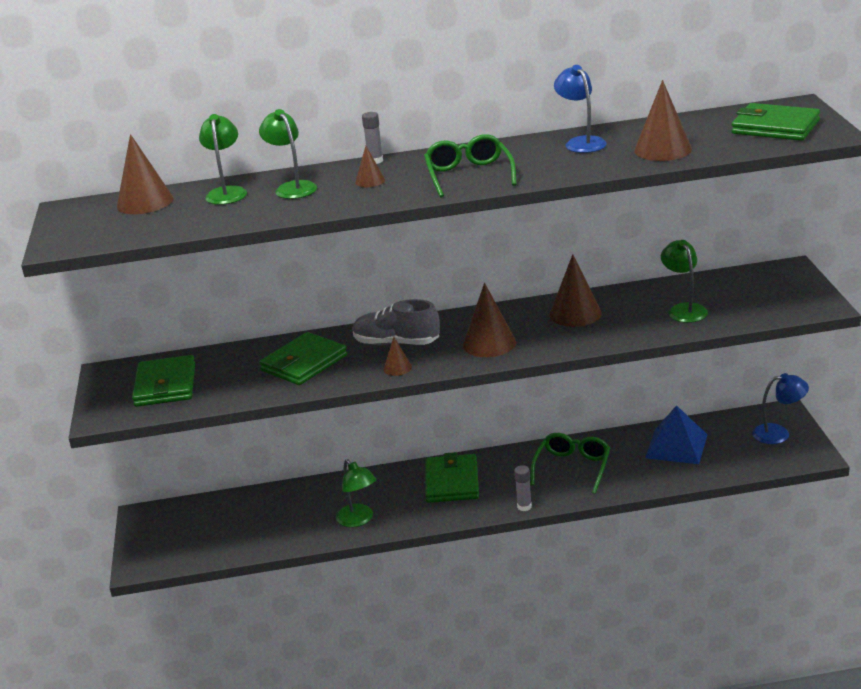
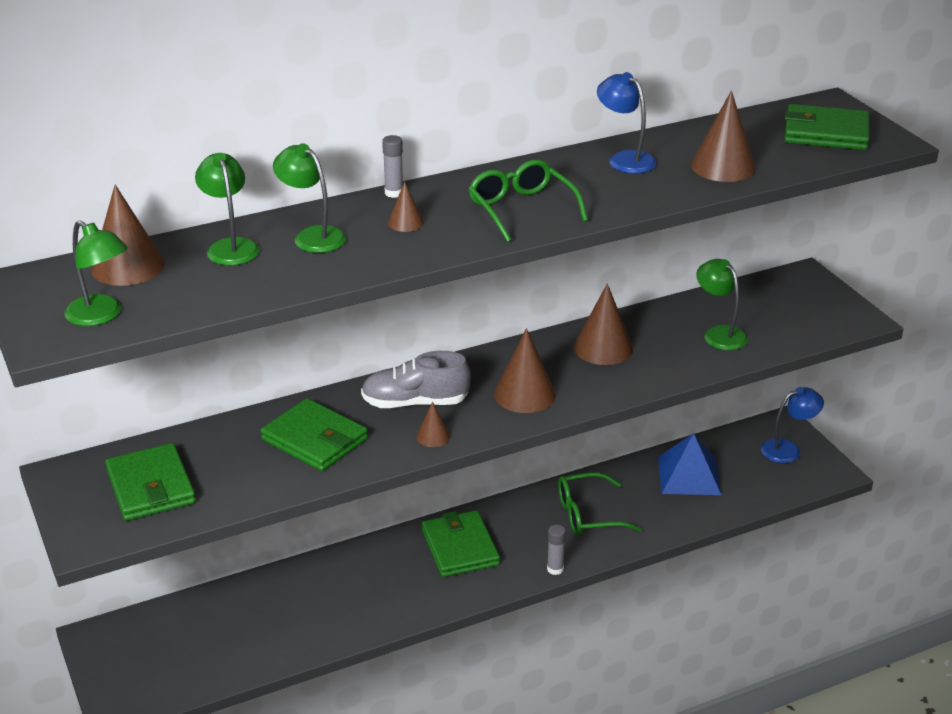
camera: 20 degrees left, 5 degrees up
(304, 363) = (314, 439): green wallet -> green wallet turned 75 degrees counterclockwise
(359, 520) = (371, 609): green lamp -> green lamp (101, 316)
(572, 468) = (588, 514): green glasses -> green glasses turned 105 degrees counterclockwise

